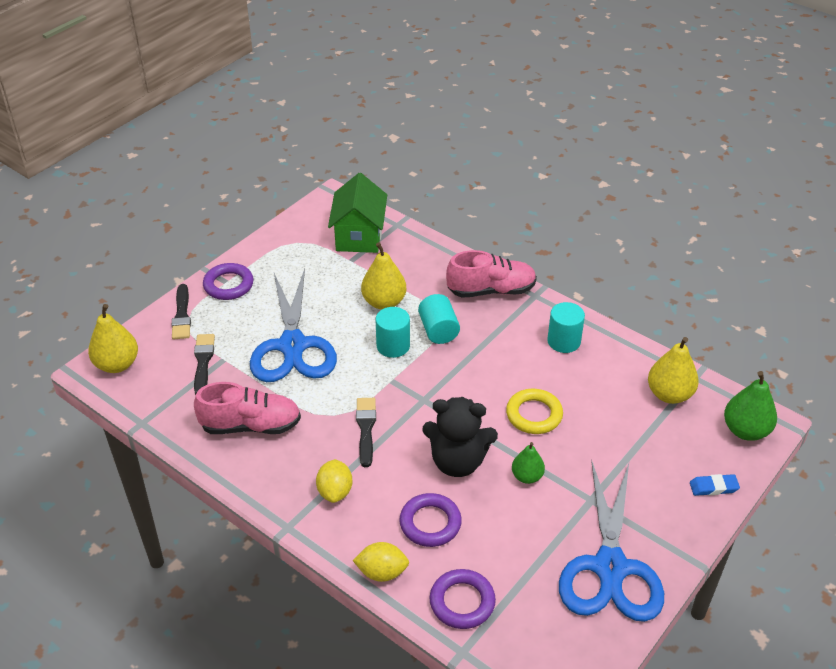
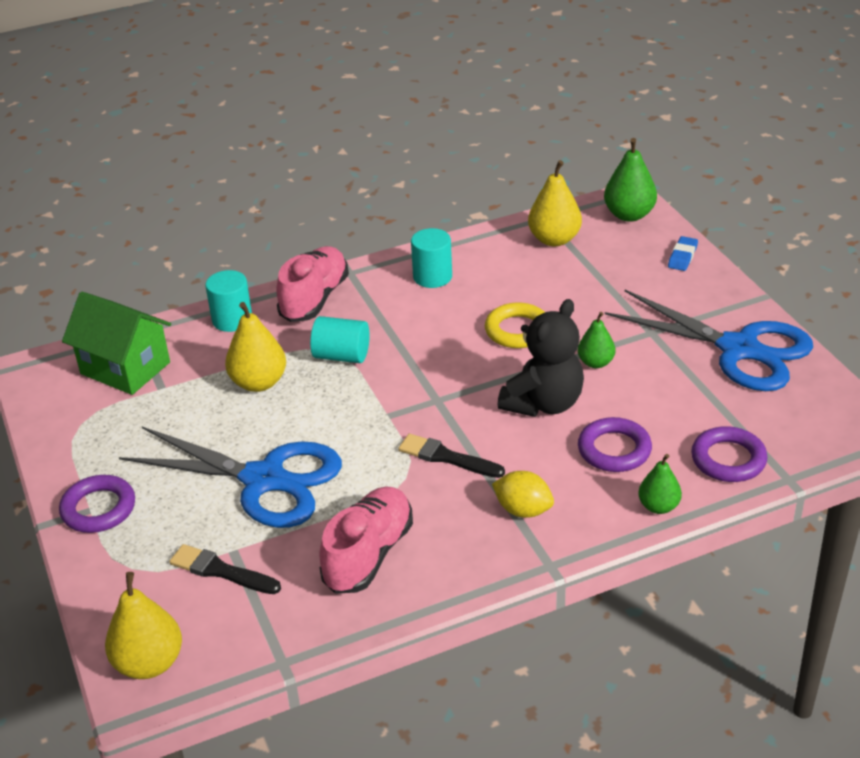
camera: 60 degrees left, 5 degrees down
(182, 315) = (113, 570): black brush -> none
(382, 572) = (658, 506): yellow lemon -> green pear
(393, 346) = (336, 397): turquoise cylinder -> turquoise cylinder (232, 320)

